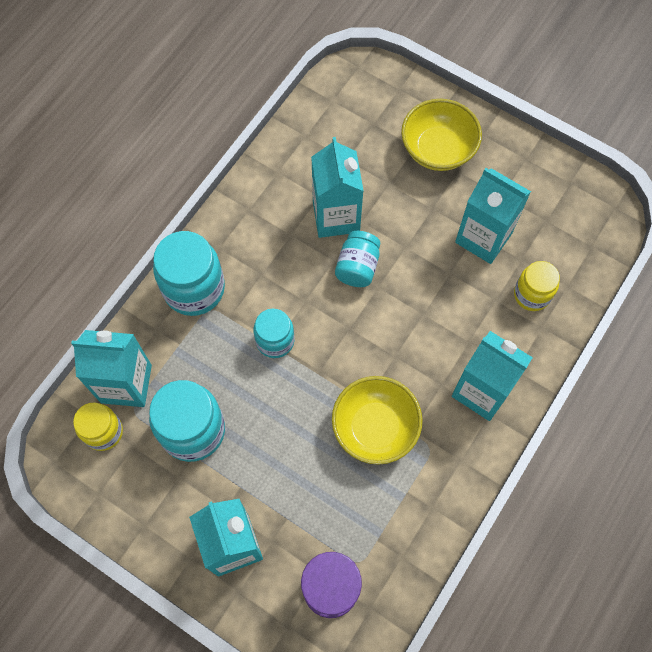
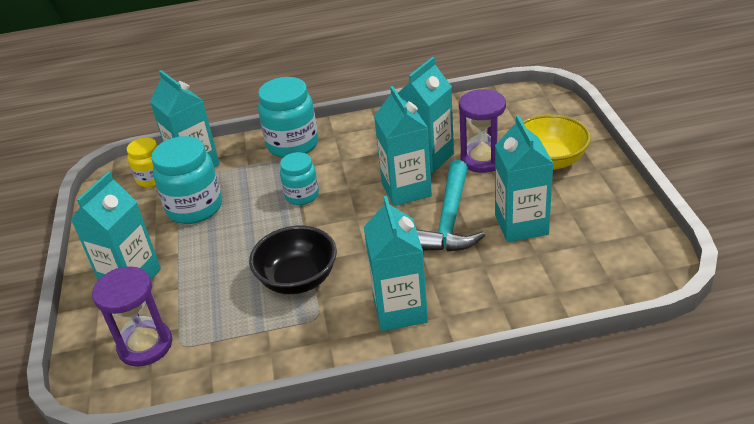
camera: 50 degrees right, 30 degrees down
(357, 267) = (406, 190): turquoise jar -> turquoise carton
(375, 427) = (298, 279): yellow bowl -> black bowl
(384, 186) = (482, 159): none -> purple hourglass
(426, 273) = (450, 220): none -> turquoise hammer
(531, 294) = (517, 279): yellow jar -> none

